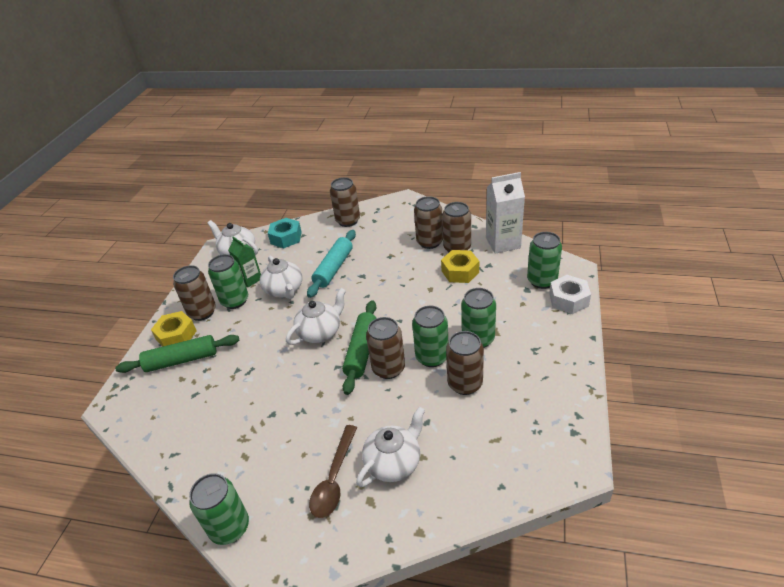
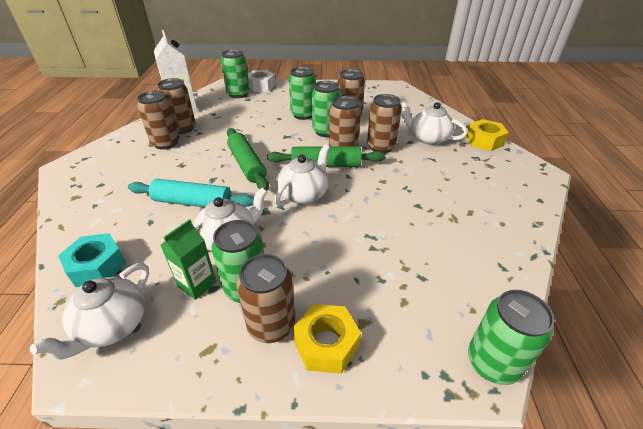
camera: 105 degrees left, 0 degrees up
(181, 360) = (373, 314): green rolling pin -> green rolling pin (247, 164)
(230, 527) = (534, 203): green can -> green can (492, 363)
(320, 332) = (304, 194): white teapot -> white teapot turned 90 degrees clockwise
(334, 478) = (457, 160): brown spoon -> none
(348, 221) = (87, 207): brown can -> brown can (381, 147)
(460, 271) = (219, 125): yellow nut -> yellow nut (484, 141)

